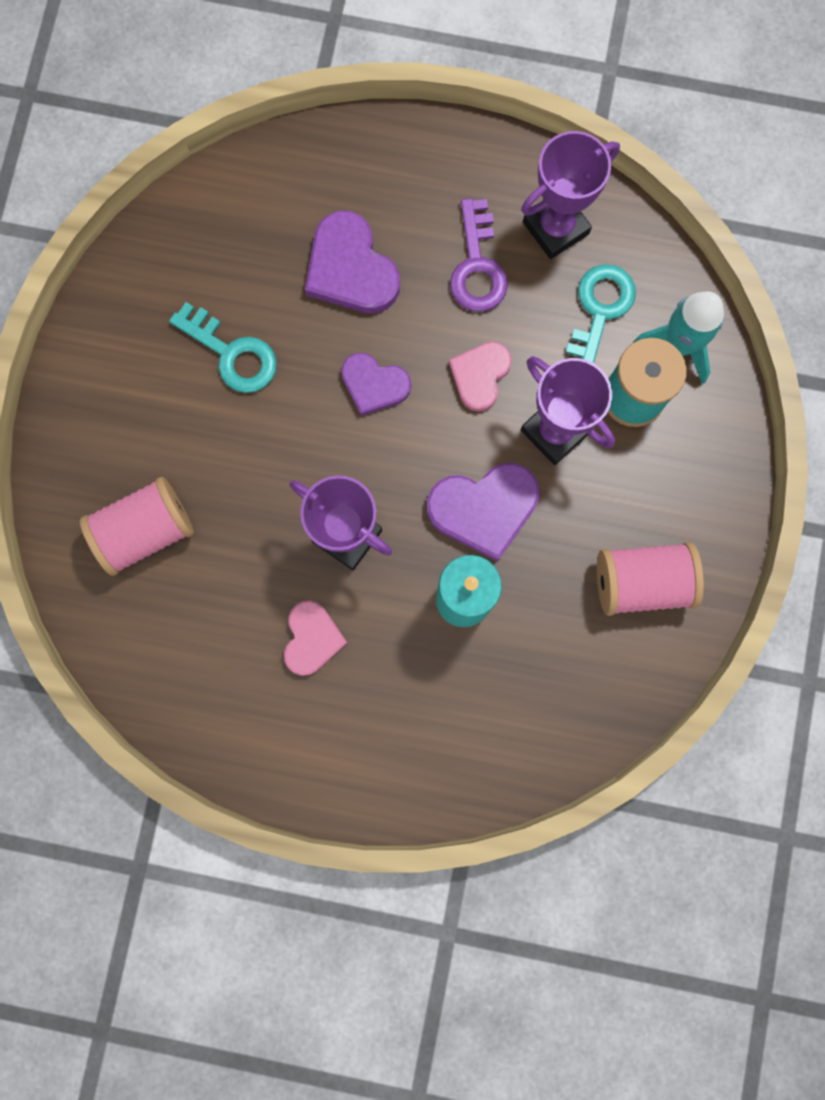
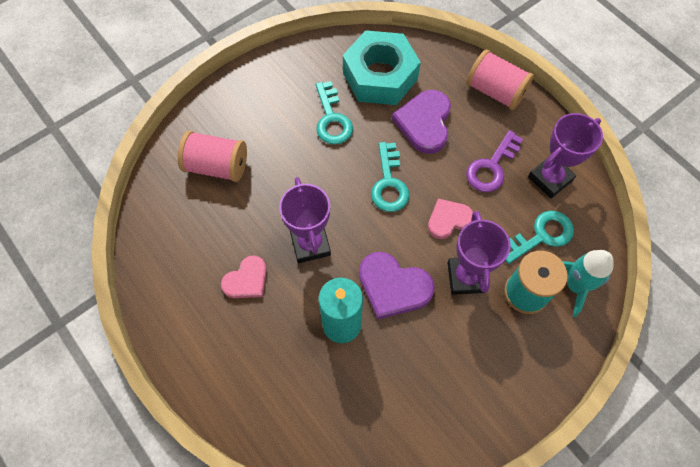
camera: 40 degrees right, 15 degrees down
(241, 245) = (380, 76): none -> turquoise nut
(374, 385) = (389, 183): purple heart -> turquoise key
(555, 228) = (550, 178): purple trophy -> purple trophy turned 45 degrees counterclockwise
(641, 582) = (449, 397): pink spool -> pink spool (495, 91)

